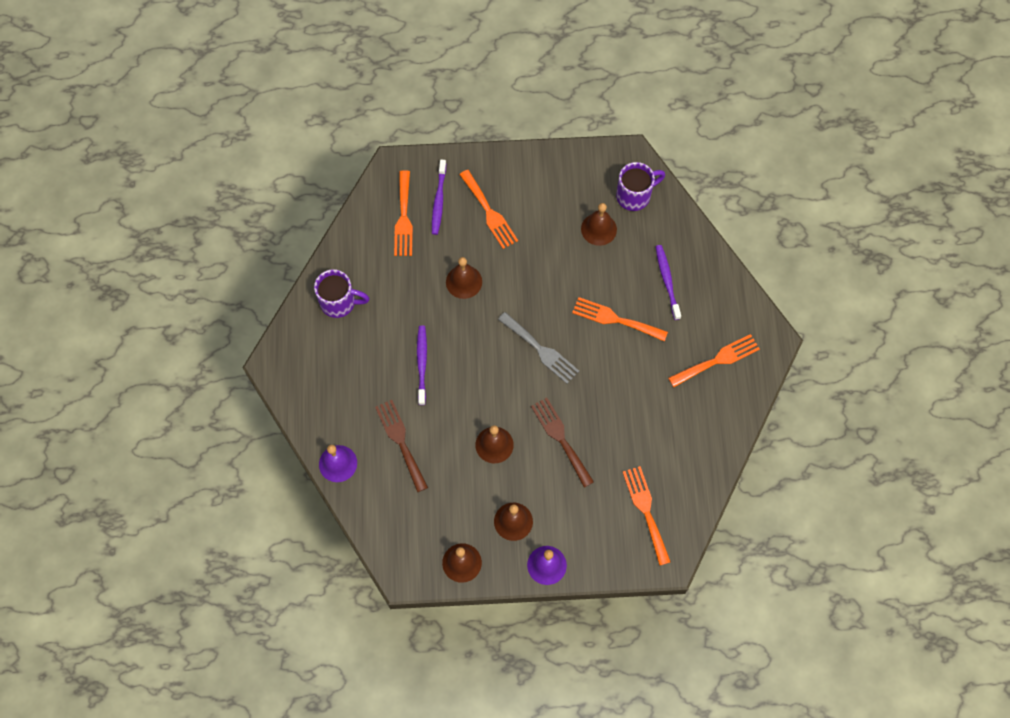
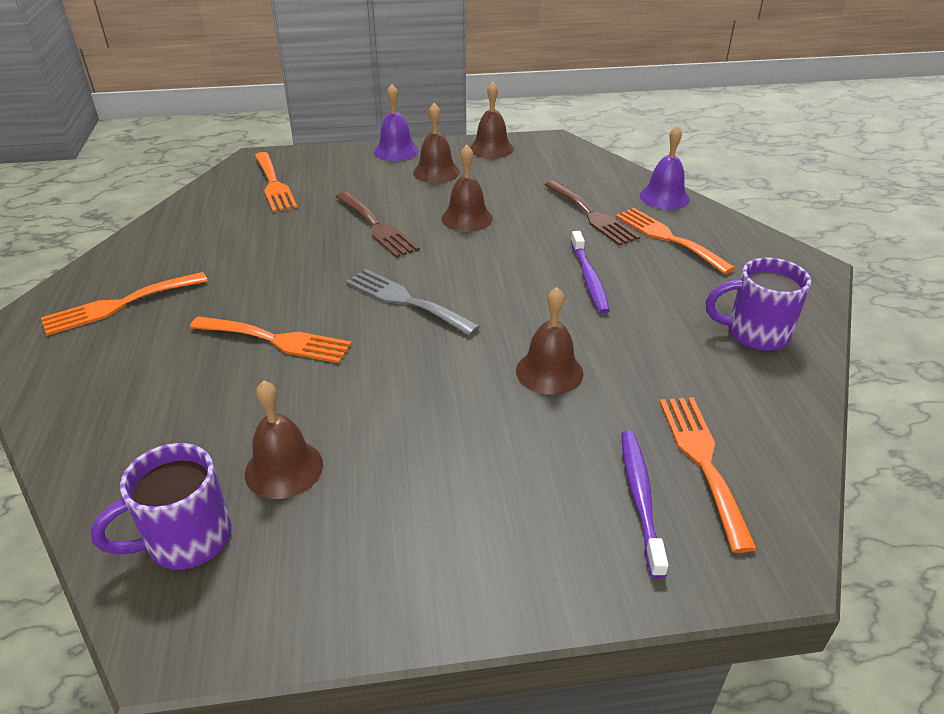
camera: 175 degrees right, 30 degrees down
(489, 212) = (523, 483): orange fork -> orange fork (668, 238)
(667, 281) = (165, 394): purple toothbrush -> none

